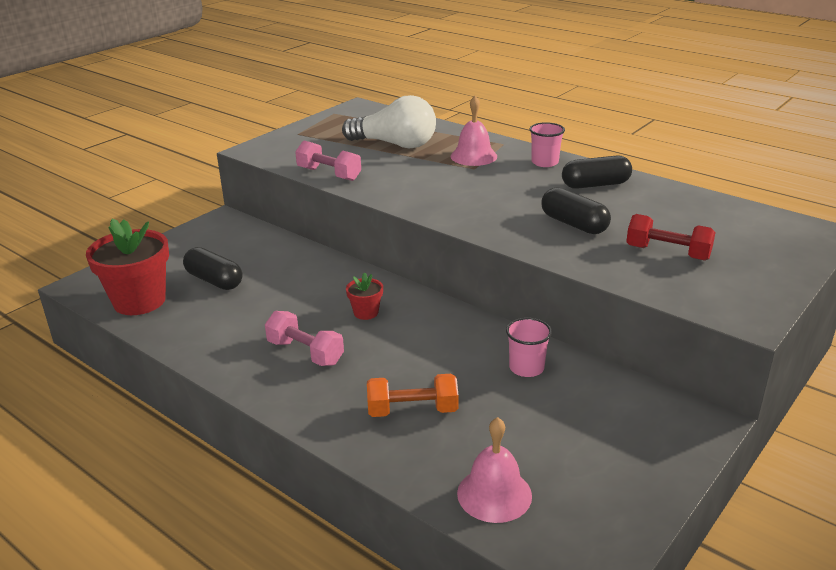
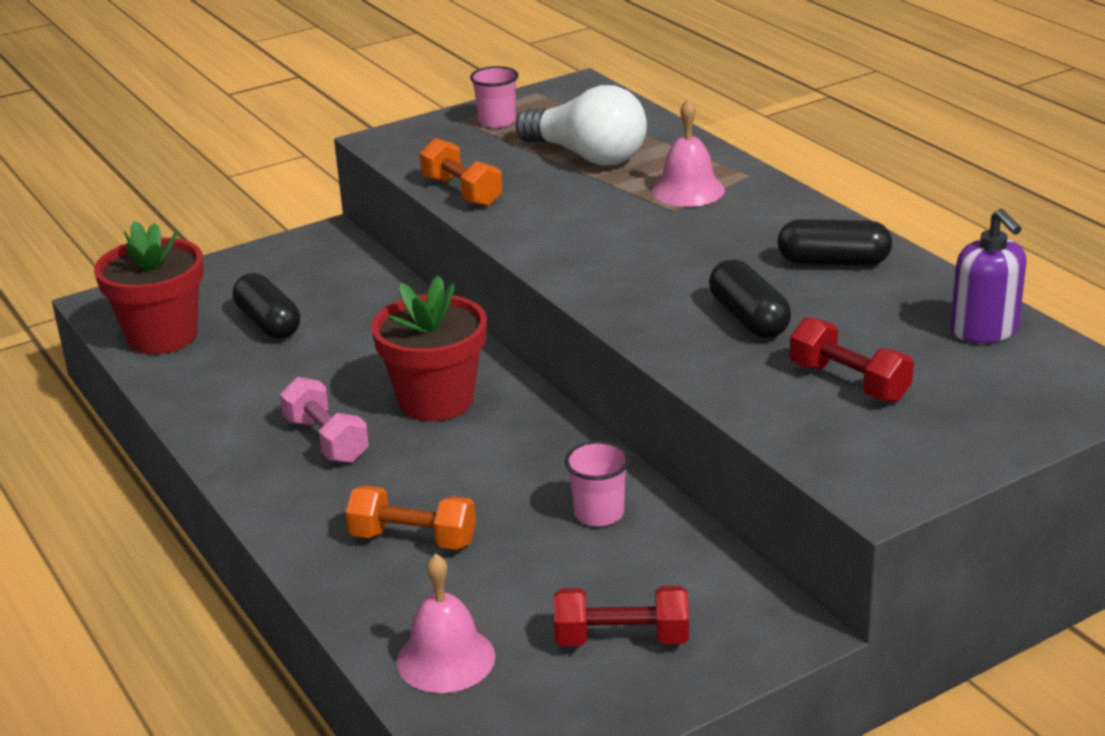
camera: 20 degrees right, 0 degrees up
(329, 174) = (462, 192): pink dumbbell -> orange dumbbell
(366, 313) = (436, 400): red flower pot -> red flower pot, size x2.13
(545, 162) = (786, 215): pink cup -> pink cup (497, 122)
(604, 452) = (621, 639): none -> red dumbbell
(716, 211) = (984, 330): none -> purple soap dispenser

